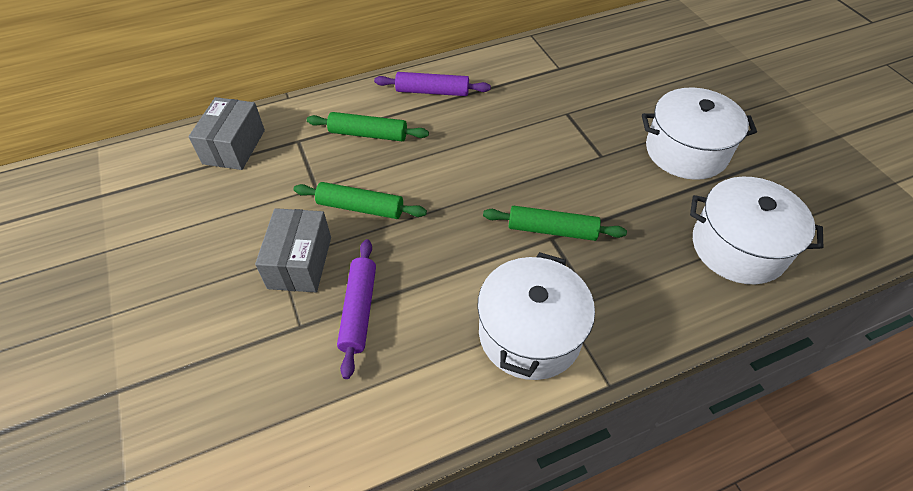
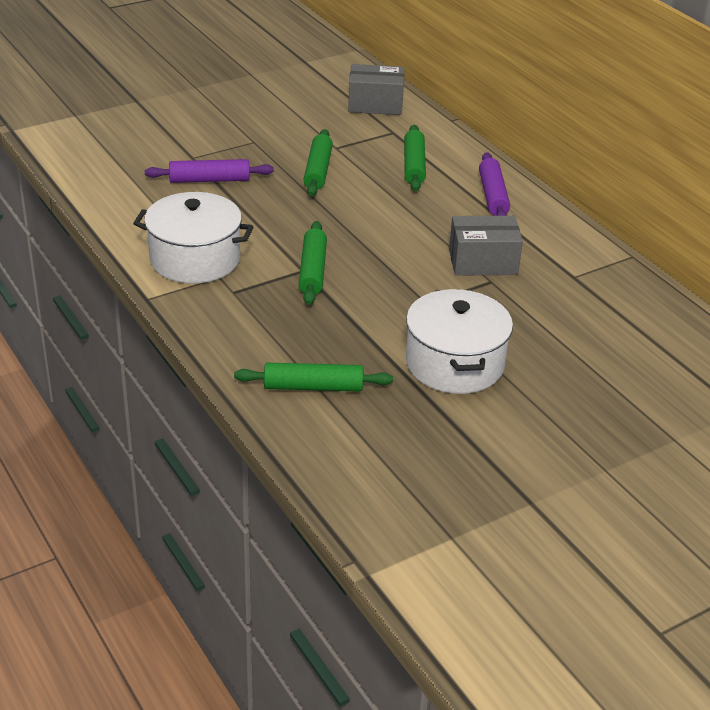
camera: 80 degrees right, 15 degrees down
(300, 262) = (253, 150): grey box -> grey box (483, 262)
(738, 247) = (313, 387): white pot -> green rolling pin

